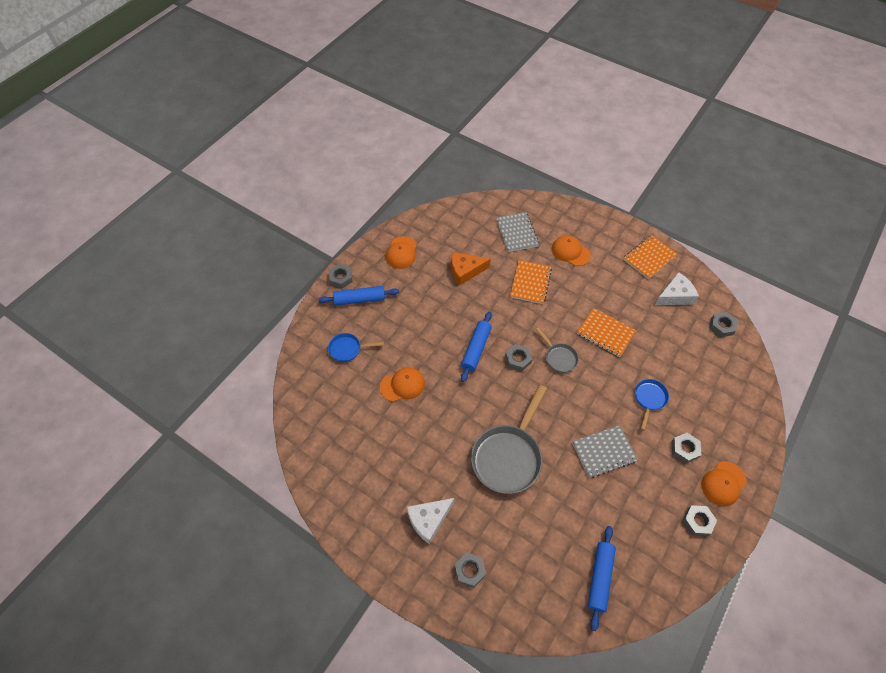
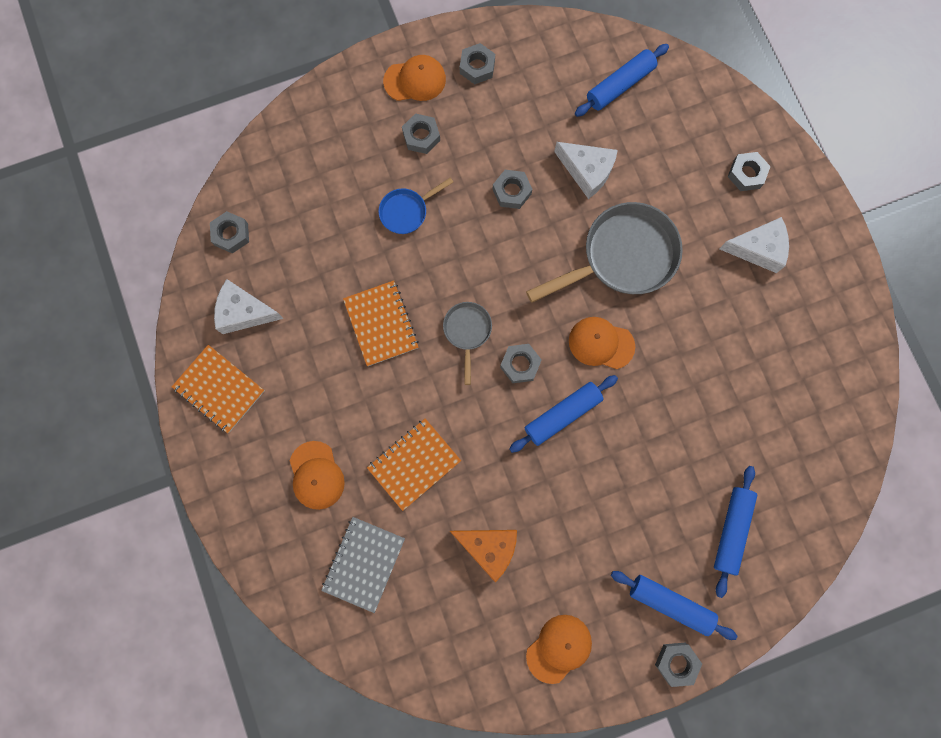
camera: 145 degrees left, 20 degrees up
(348, 349) = (731, 530): blue pan -> blue rolling pin
(402, 385) = (690, 428): orange cap -> orange cap (601, 343)
(571, 497) = (587, 171): none -> white cheese
(603, 452) = (511, 191): grey notebook -> grey nut
(649, 258) = (219, 389): orange notebook -> orange notebook turned 45 degrees clockwise

